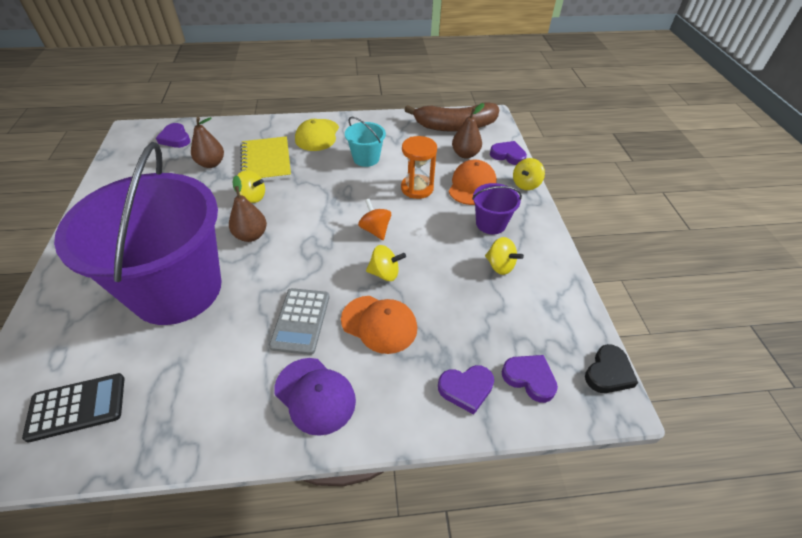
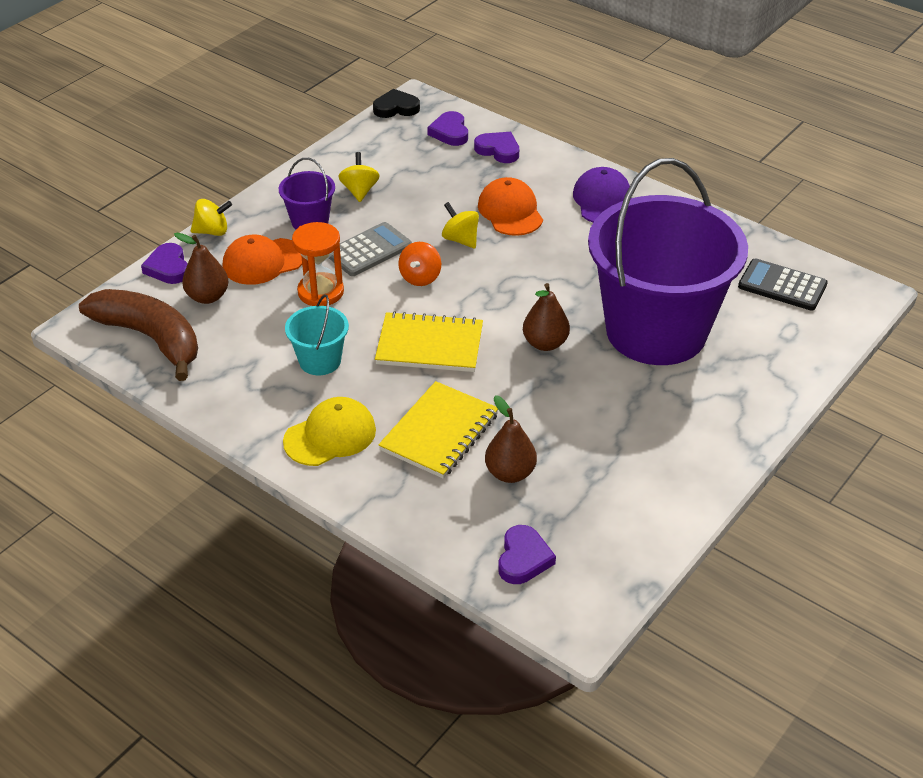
camera: 135 degrees left, 5 degrees down
(253, 197) = (503, 389): yellow spinning top -> none
(301, 321) = (569, 247): grey calculator -> grey calculator (369, 250)
(320, 196) = (429, 345): none -> yellow notebook

